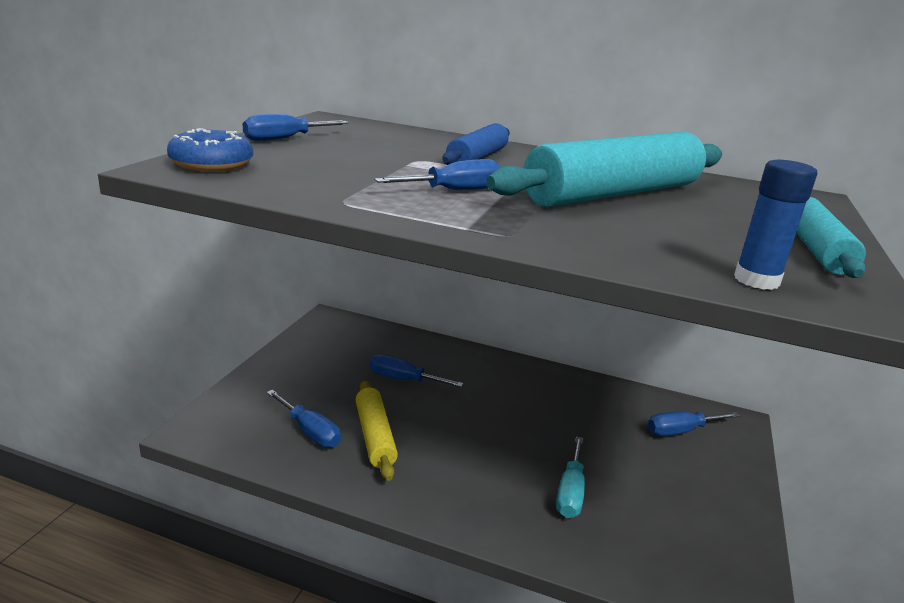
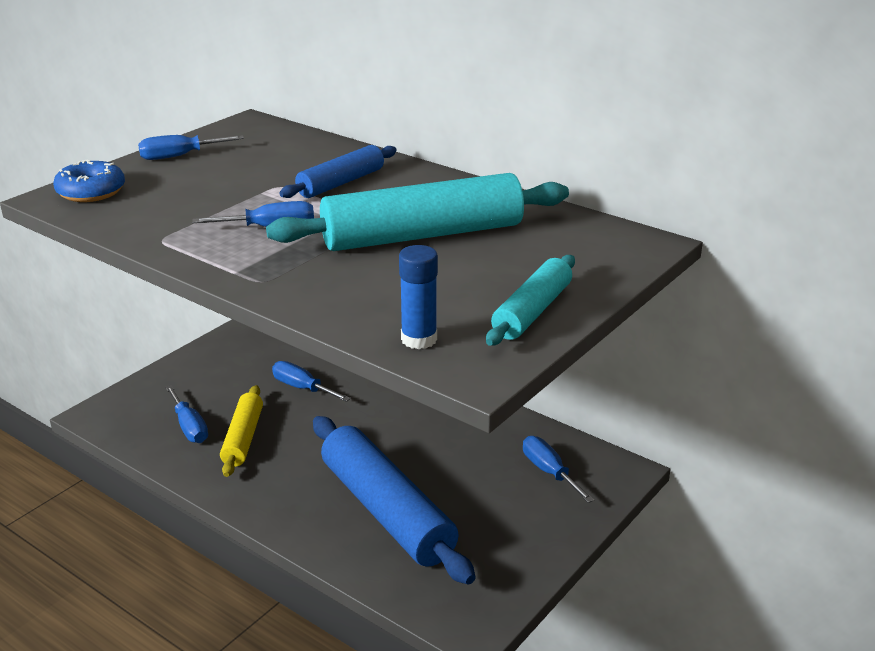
camera: 20 degrees right, 5 degrees up
(570, 492) = (387, 511): turquoise screwdriver -> blue rolling pin
(681, 431) = (549, 472): blue screwdriver -> blue screwdriver turned 60 degrees clockwise

